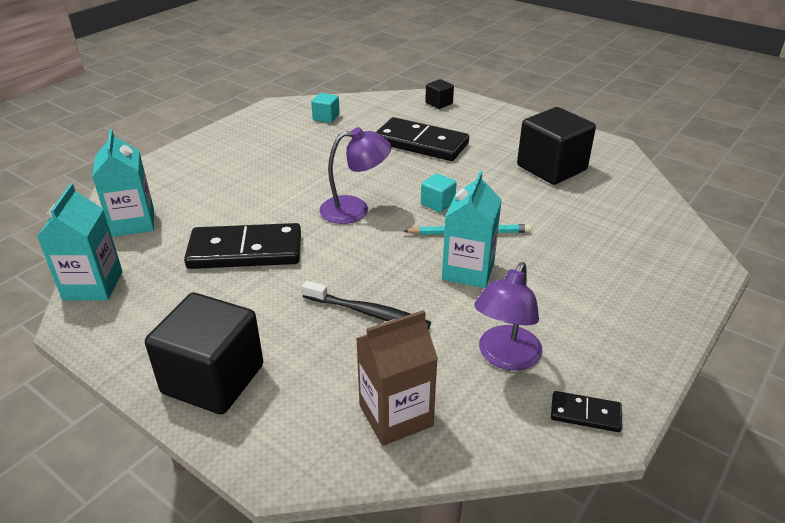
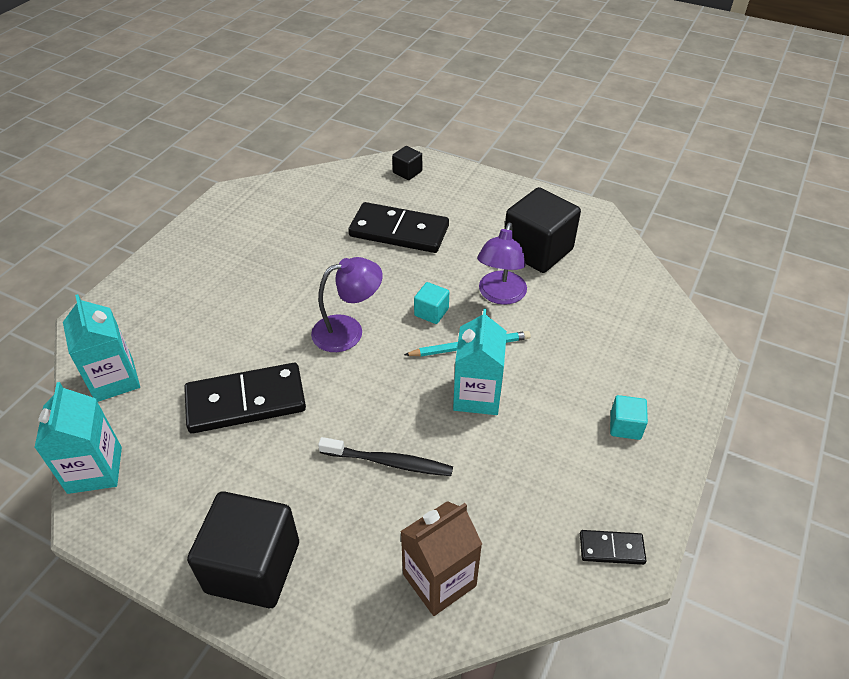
camera: 10 degrees left, 10 degrees up
(326, 117) = (290, 205): turquoise cube -> turquoise cube (625, 426)
(505, 357) = (529, 496): purple lamp -> purple lamp (500, 295)

